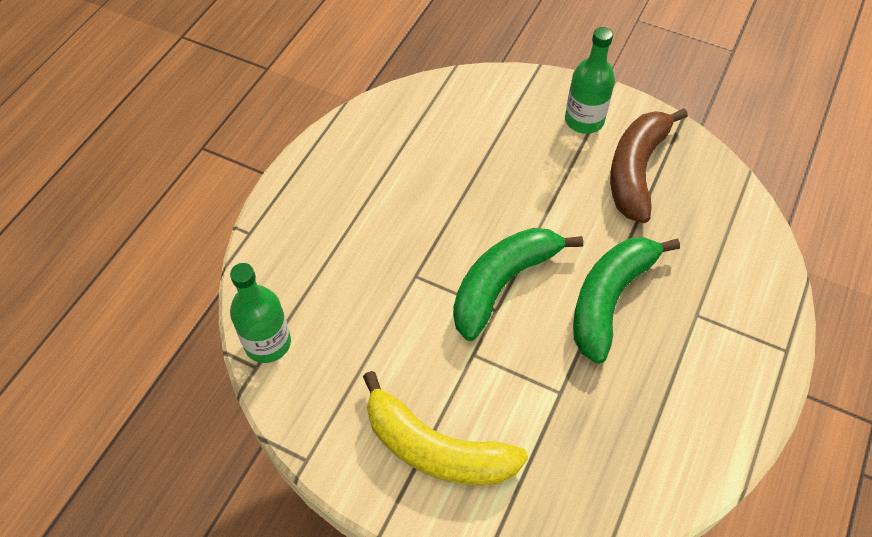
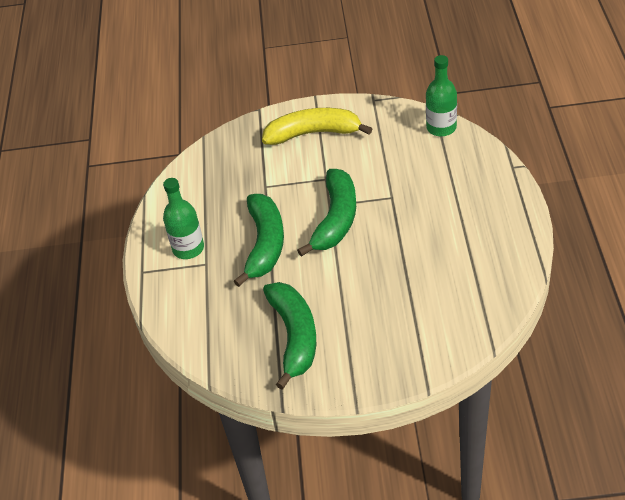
camera: 155 degrees right, 10 degrees down
(584, 120) = (358, 356): green bottle -> green bottle (188, 248)
(636, 171) = (294, 336): brown banana -> green banana

